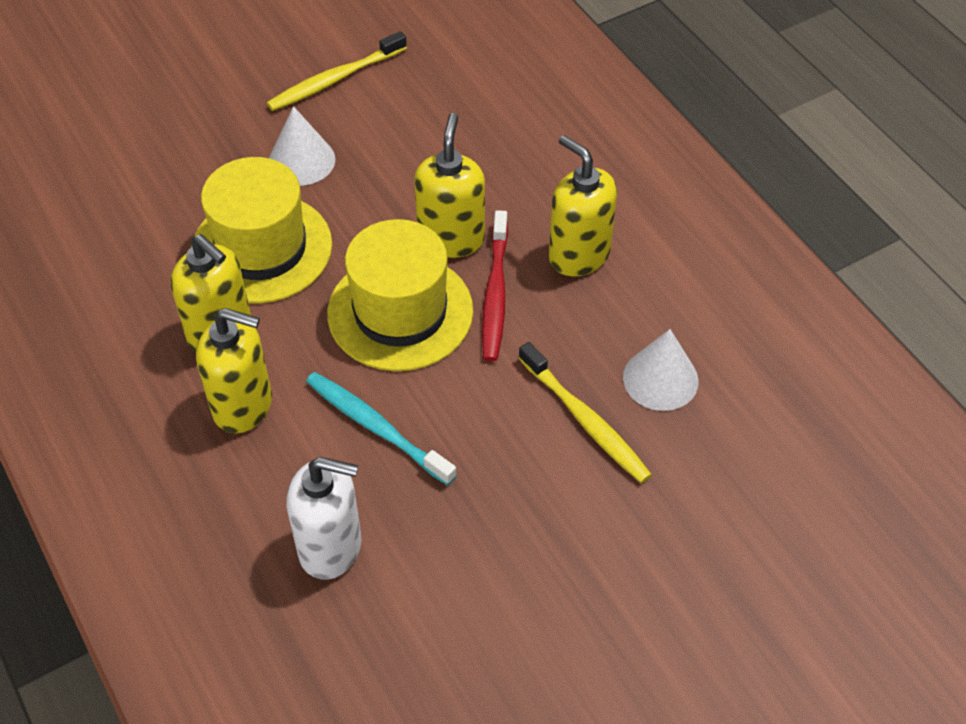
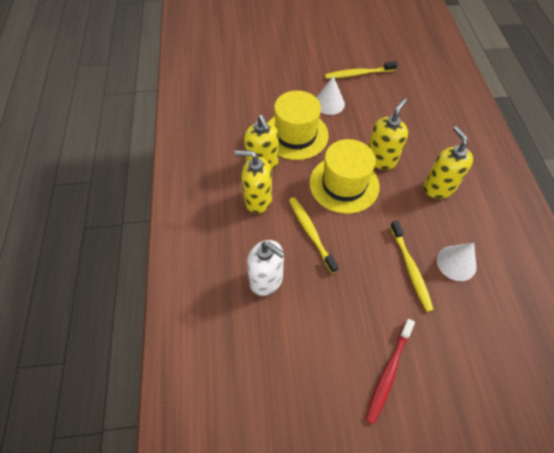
camera: 25 degrees right, 5 degrees up
(243, 405) = (257, 200): yellow soap dispenser -> yellow soap dispenser turned 150 degrees clockwise
(376, 427) = (311, 232): turquoise toothbrush -> yellow toothbrush
(495, 294) = (391, 192): red toothbrush -> red toothbrush (388, 373)

